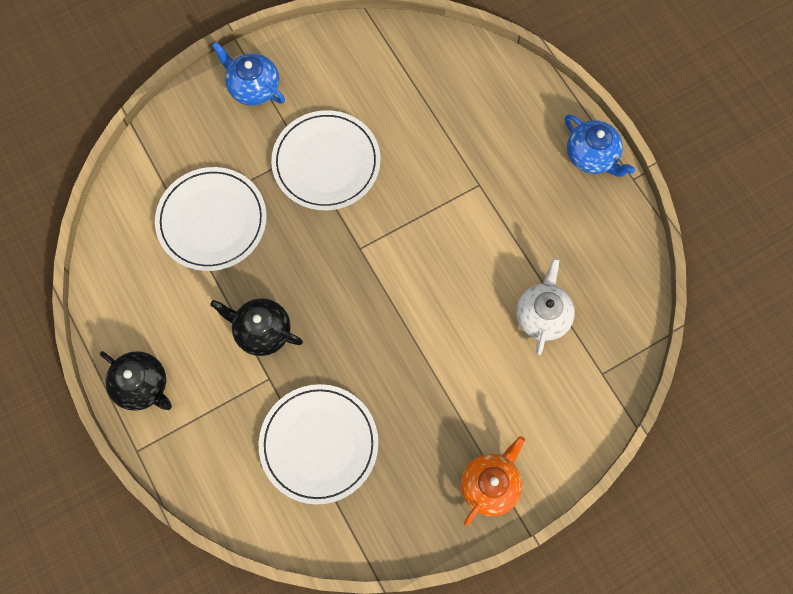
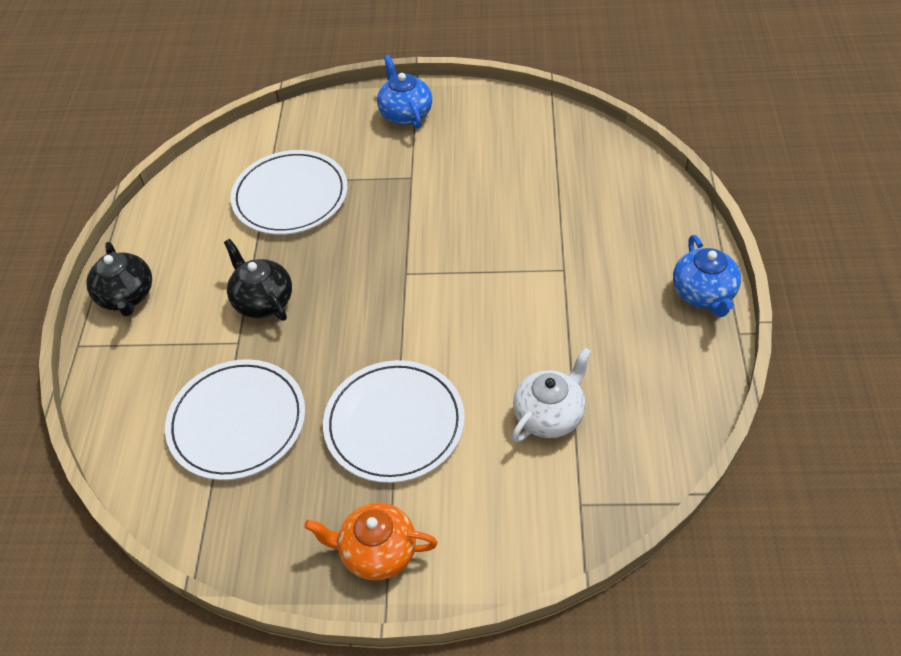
camera: 35 degrees right, 20 degrees down
(326, 162) = (427, 193): white plate -> white plate (394, 424)
(490, 485) = (377, 552): orange teapot -> orange teapot turned 150 degrees counterclockwise

